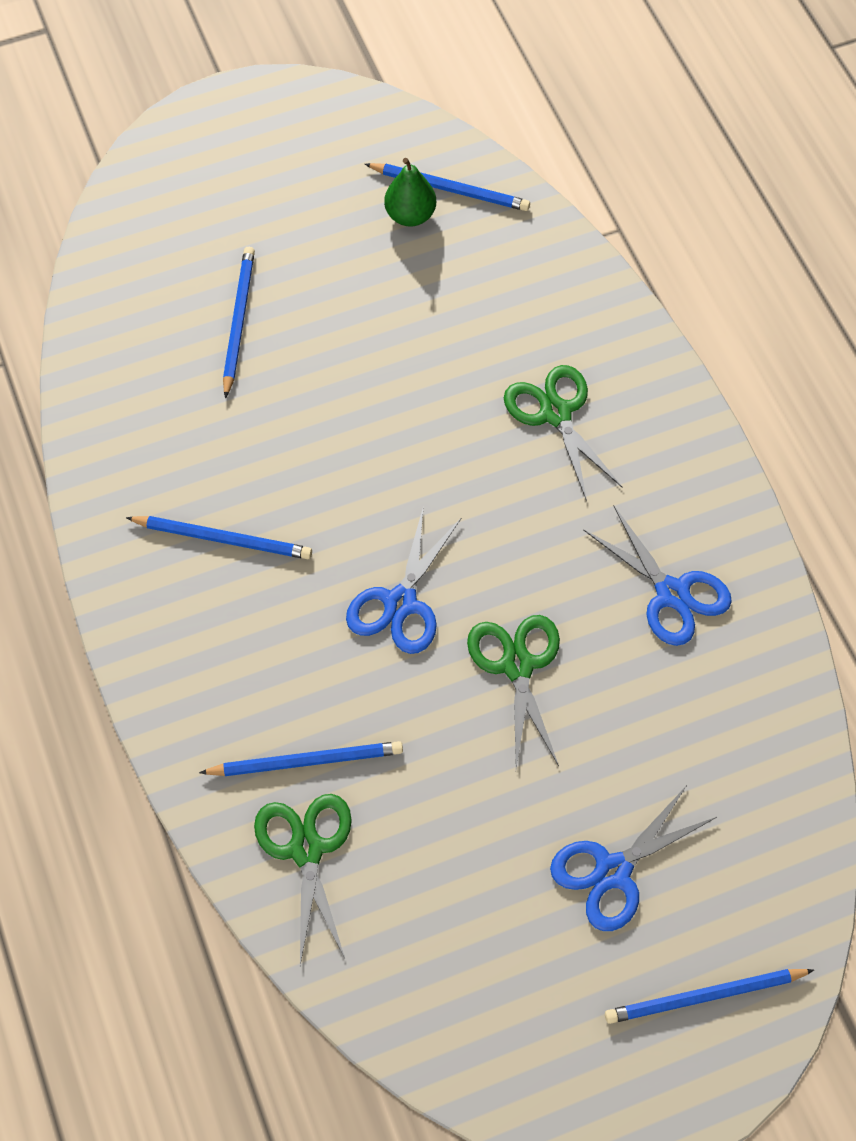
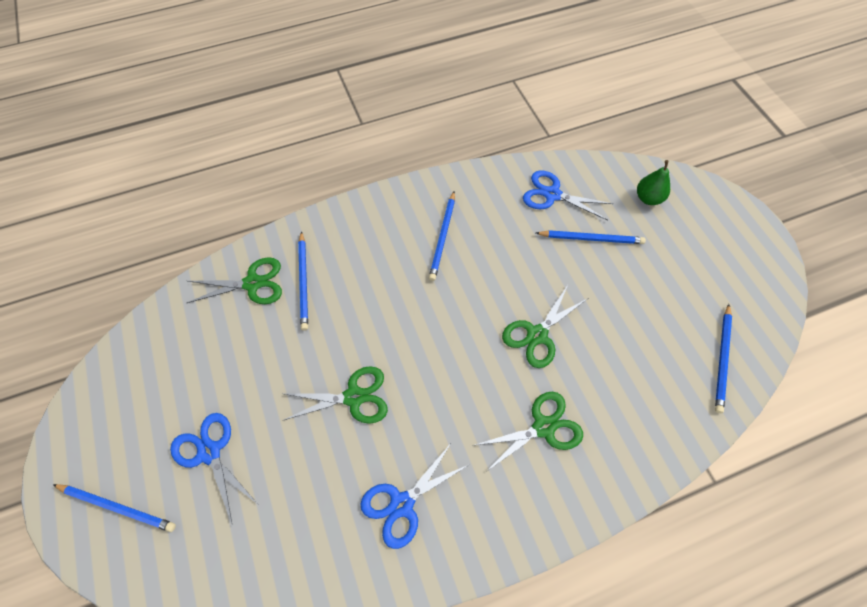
camera: 90 degrees right, 0 degrees up
(400, 603) = (400, 329): blue scissors -> blue scissors (552, 195)
(410, 215) = (693, 333): green pear -> green pear (648, 198)
(411, 410) = (537, 335): none -> green scissors
(704, 996) = (117, 507): blue pencil -> blue pencil turned 120 degrees clockwise

